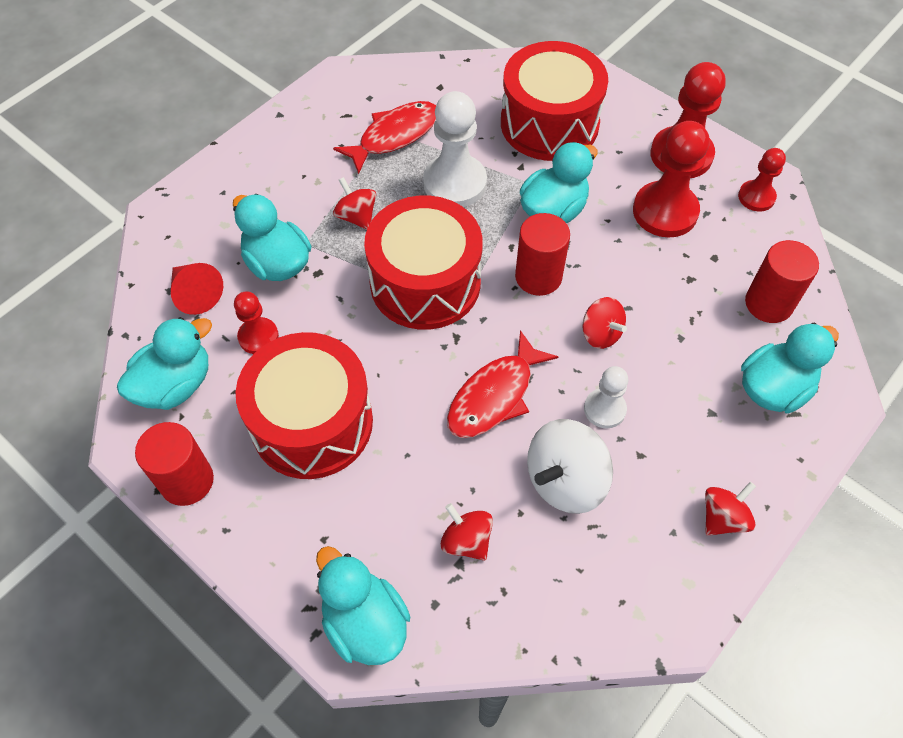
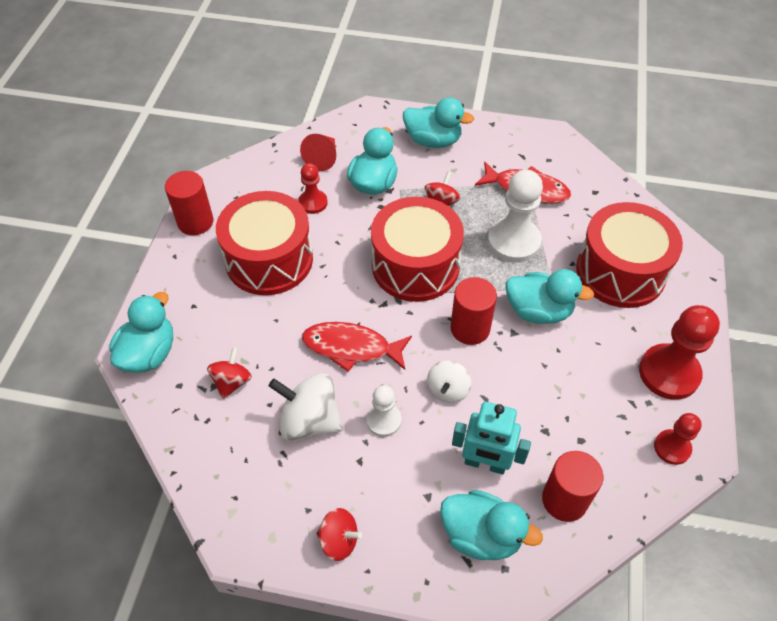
camera: 60 degrees right, 5 degrees down
(175, 385) = (254, 183): turquoise duck -> turquoise duck (433, 141)
(600, 334) = (448, 390): red spinning top -> white spinning top
(665, 211) = (599, 385): red pawn -> none
(700, 346) = (485, 463): none -> turquoise robot

